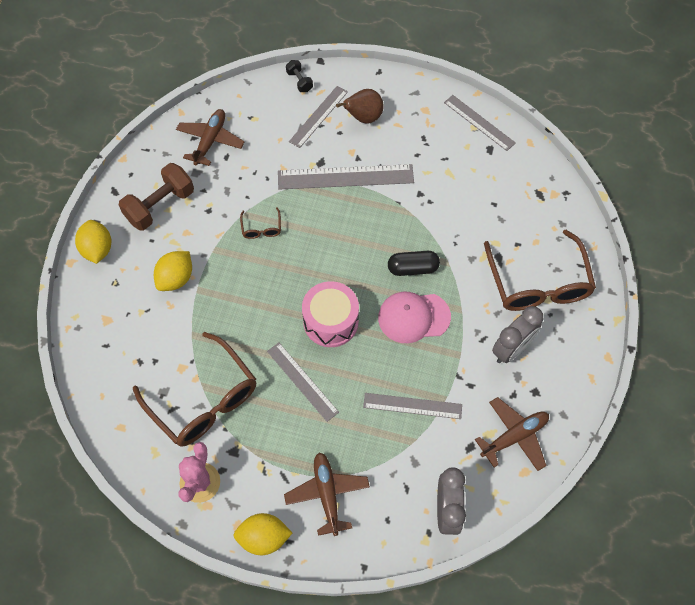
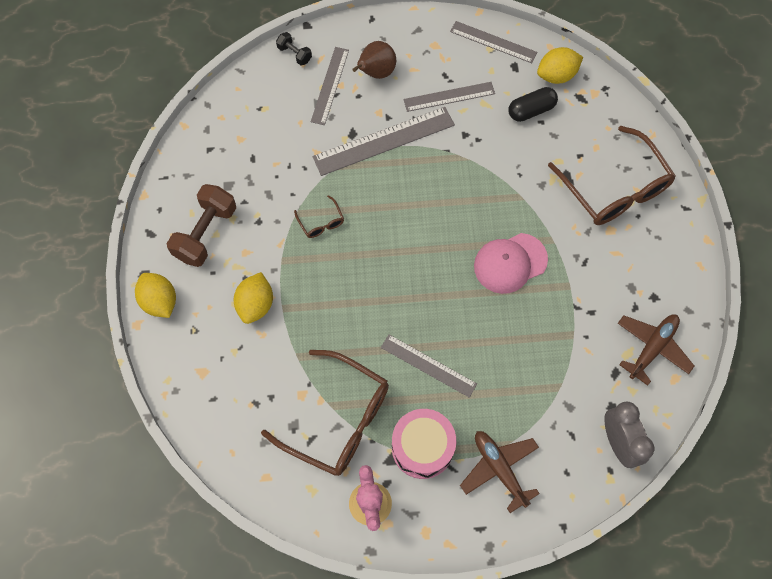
camera: 20 degrees left, 5 degrees up
(210, 141) = (228, 147): brown plane -> none
(264, 537) = (456, 534): yellow lemon -> yellow lemon (556, 75)
(331, 321) = (431, 295): pink drum -> pink drum (422, 447)
(412, 268) = (489, 214): black capsule -> black capsule (531, 110)
(412, 405) = (545, 352): grey ruler -> grey ruler (449, 96)
(511, 349) = (615, 263): grey clock -> none

